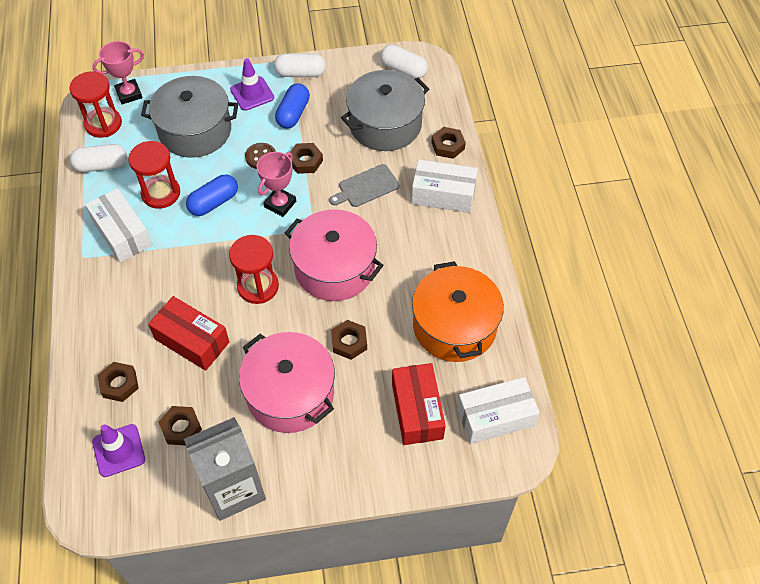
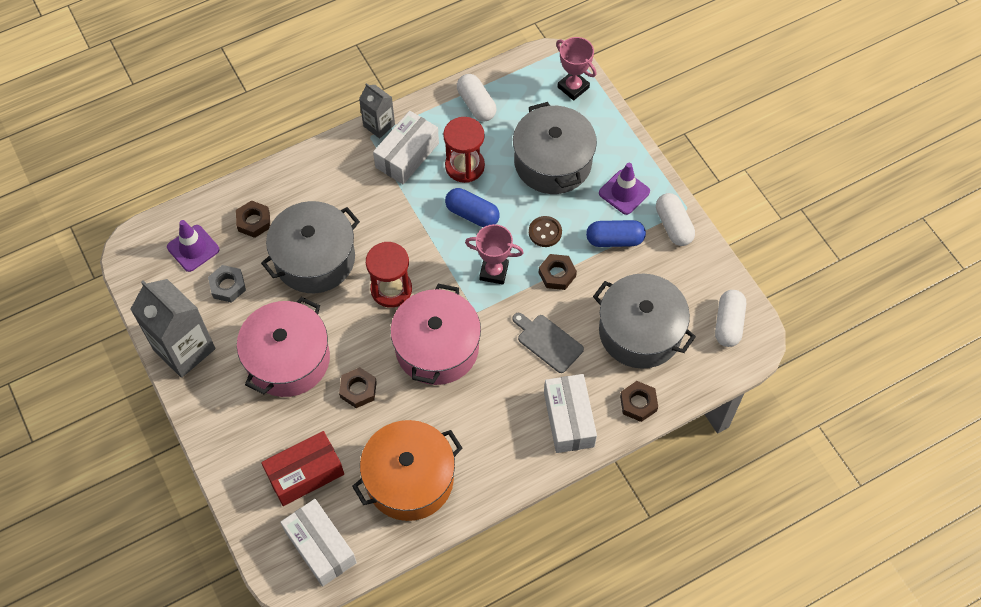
camera: 70 degrees right, 5 degrees up
(75, 246) = (379, 125): none -> grey carton
(103, 124) = (526, 83): red hourglass -> none
(181, 428) = (227, 286): brown nut -> grey nut
(192, 341) = (315, 259): red box -> grey pot

